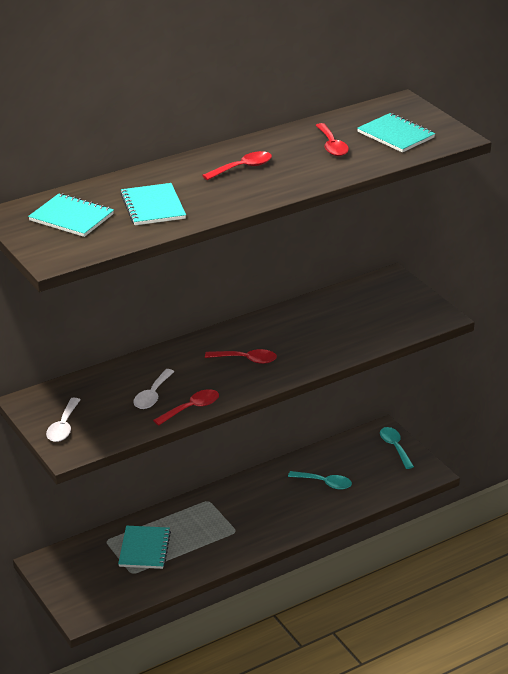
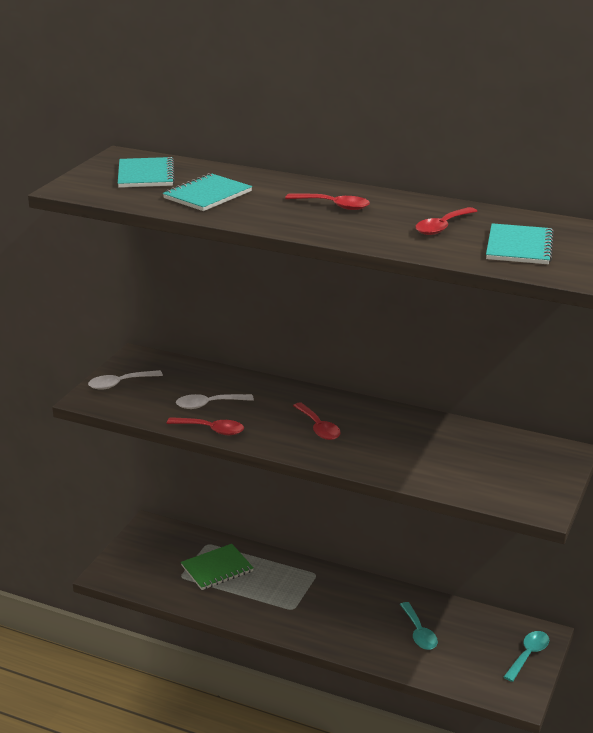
camera: 55 degrees right, 5 degrees down
(144, 549) = (217, 568): turquoise notebook -> green notebook

